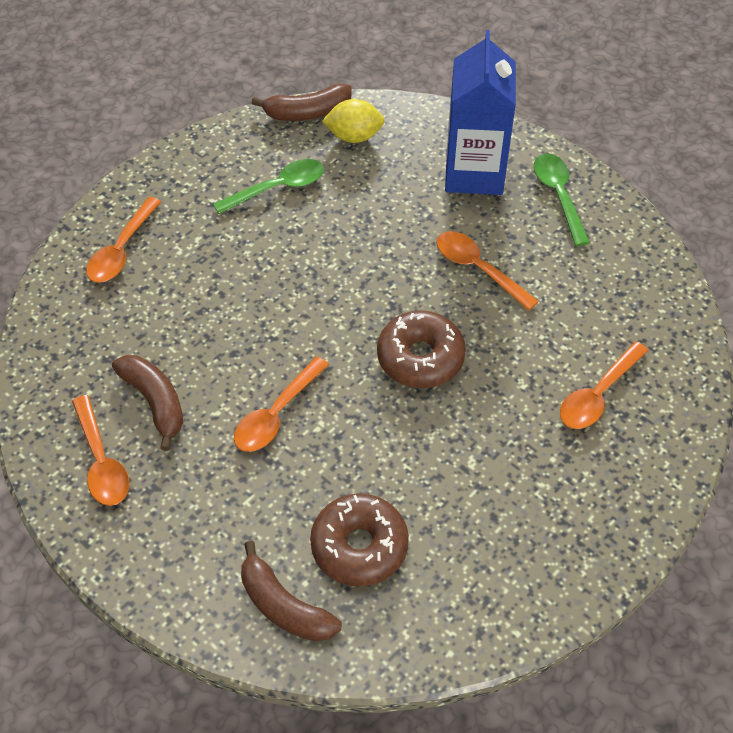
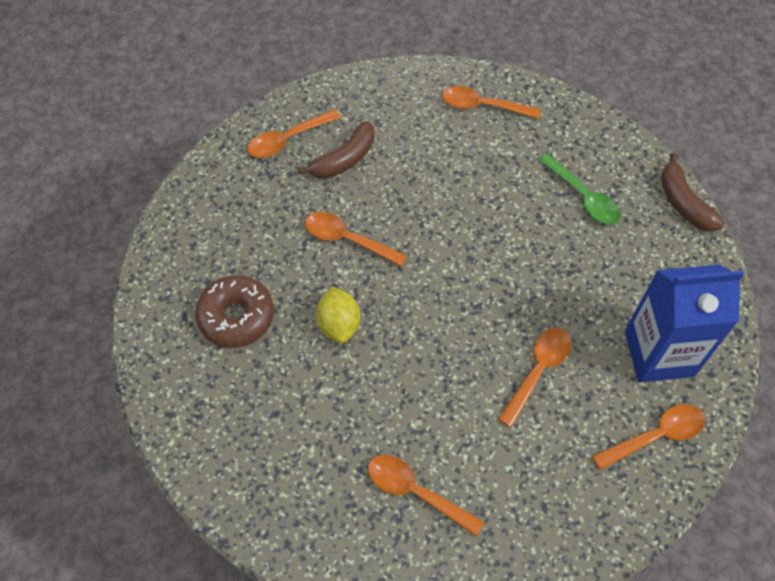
camera: 80 degrees right, 5 degrees up
(284, 606) = (182, 275): brown banana -> none
(354, 136) = (668, 244): yellow lemon -> yellow lemon (339, 324)
(420, 357) = (425, 336): brown donut -> none
(558, 196) = (655, 436): green spoon -> orange spoon

